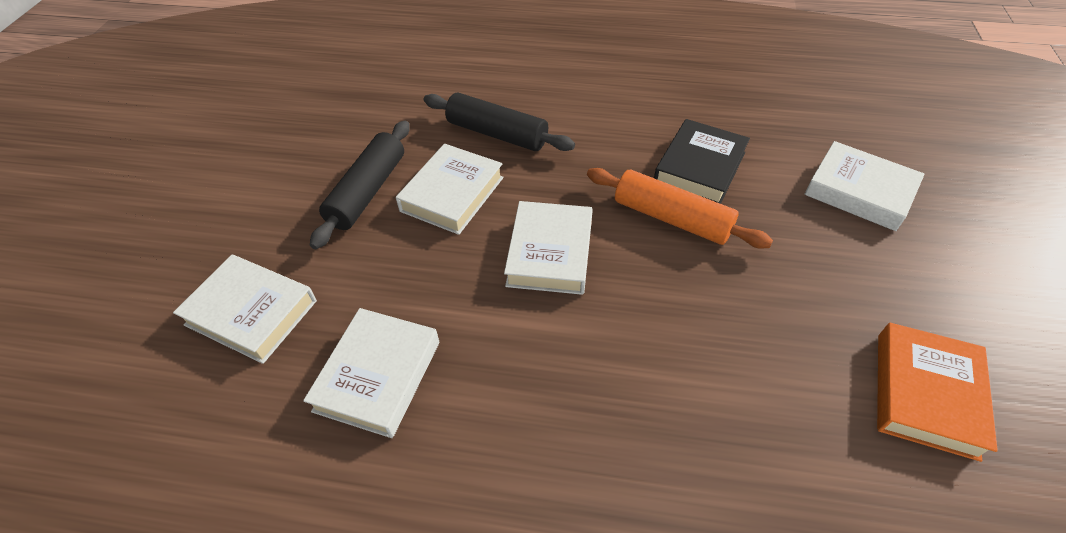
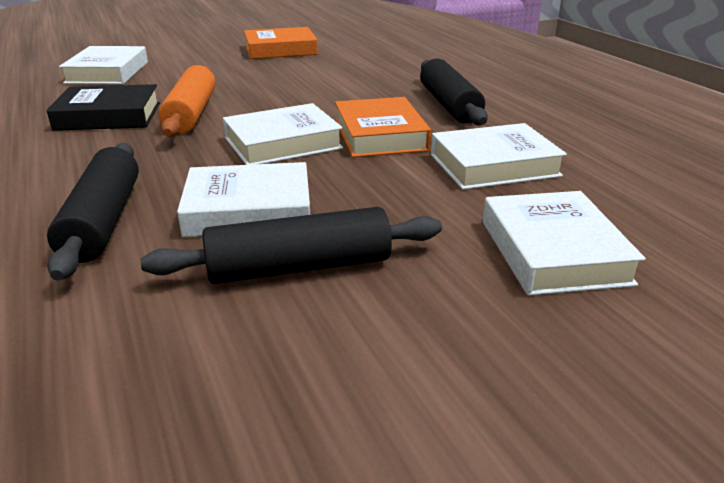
camera: 125 degrees left, 20 degrees down
(512, 330) = (380, 135): none -> orange book
(548, 455) = (449, 105): none -> black rolling pin

